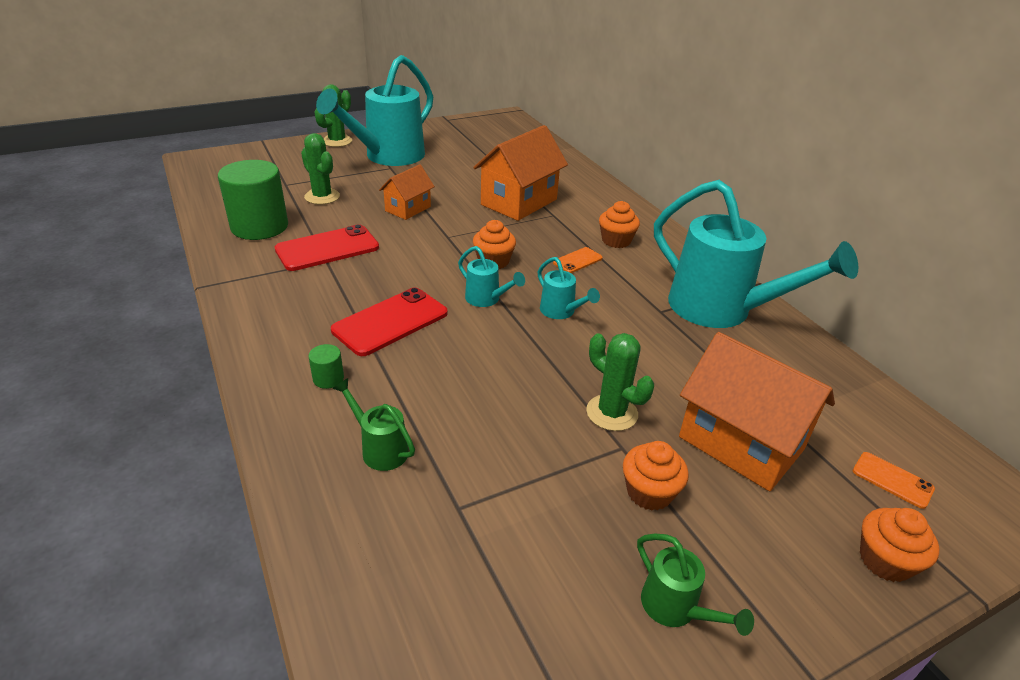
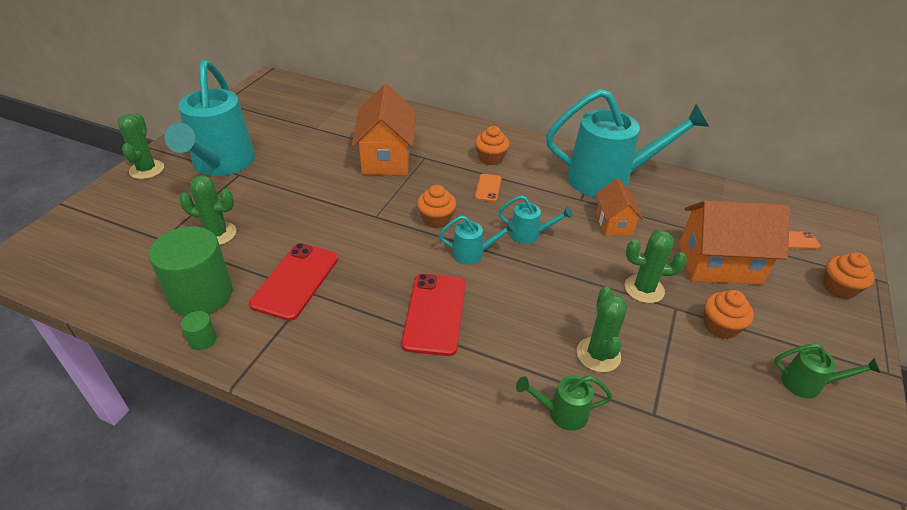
camera: 40 degrees left, 5 degrees up
(328, 378) = (457, 388): green cylinder -> green cylinder (202, 339)
(408, 209) = (310, 207): orange house -> orange house (614, 223)
(480, 432) = (598, 354): none -> green cactus

